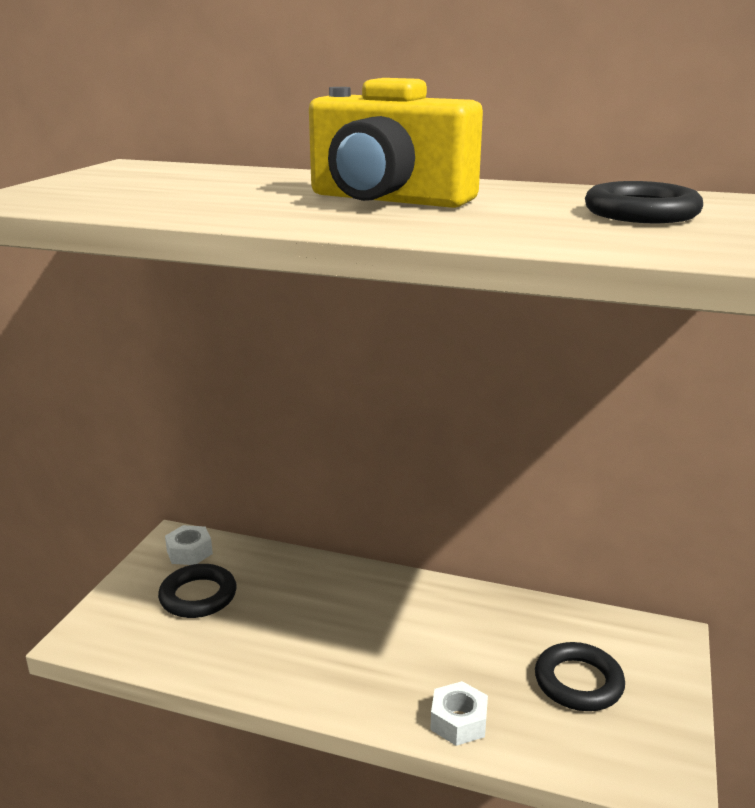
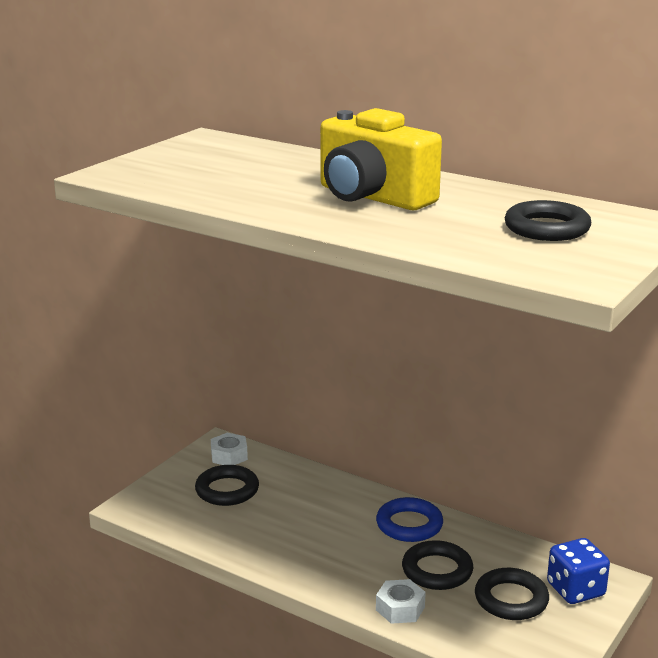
camera: 15 degrees right, 0 degrees up
(424, 605) = (409, 525): none -> blue ring
(479, 659) = (437, 570): none -> black ring
(640, 655) = (575, 590): none -> blue dice

